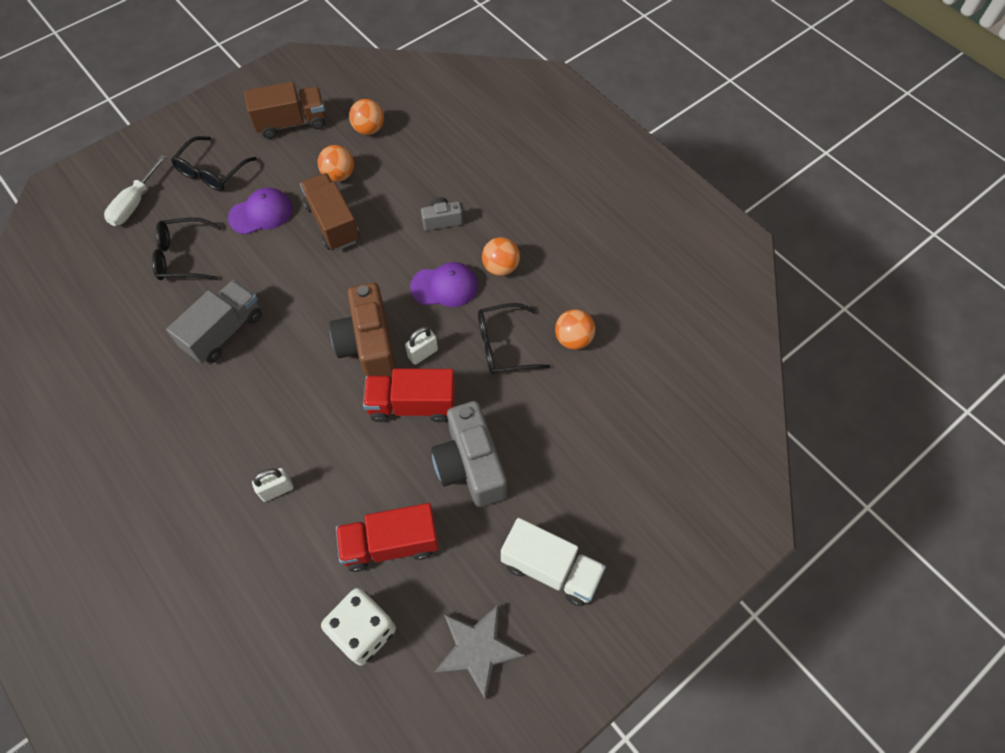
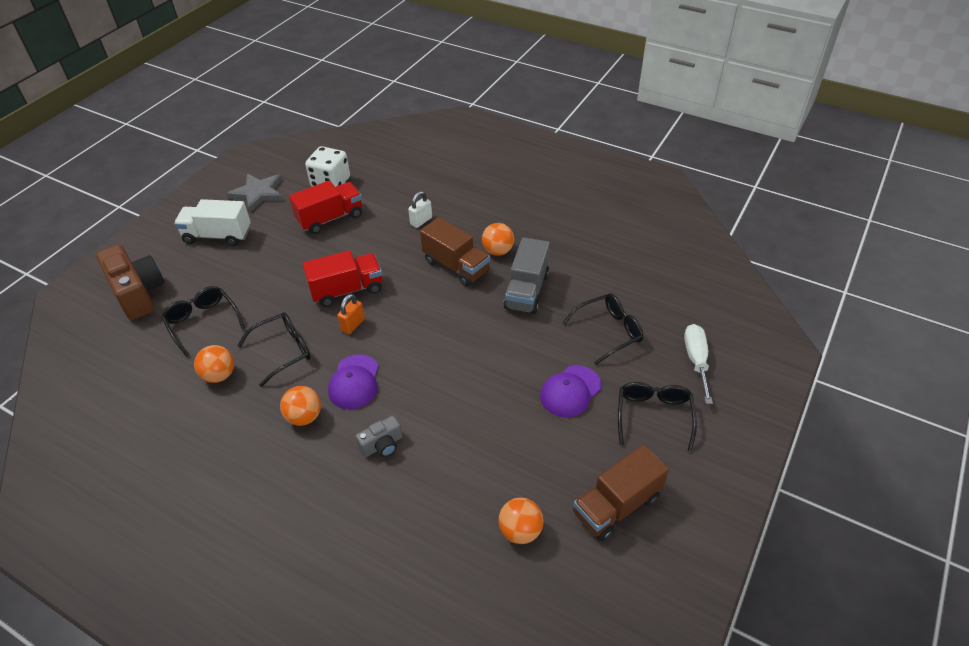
camera: 160 degrees right, 15 degrees down
(333, 223) = (493, 405): brown truck -> brown truck (456, 266)
(339, 175) = (519, 458): orange ball -> orange ball (498, 251)
(368, 344) = (402, 317): brown camera -> brown camera (138, 293)
(423, 353) = (353, 325): white padlock -> orange padlock
(444, 286) = (354, 382): purple cap -> purple cap turned 60 degrees counterclockwise
(470, 465) = (288, 269): grey camera -> none
(584, 417) = (202, 322): none -> black glasses

